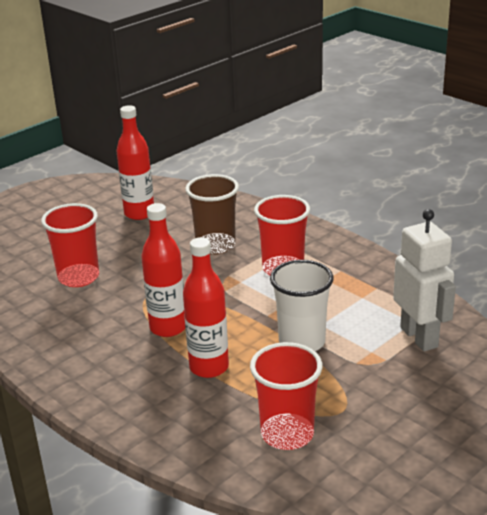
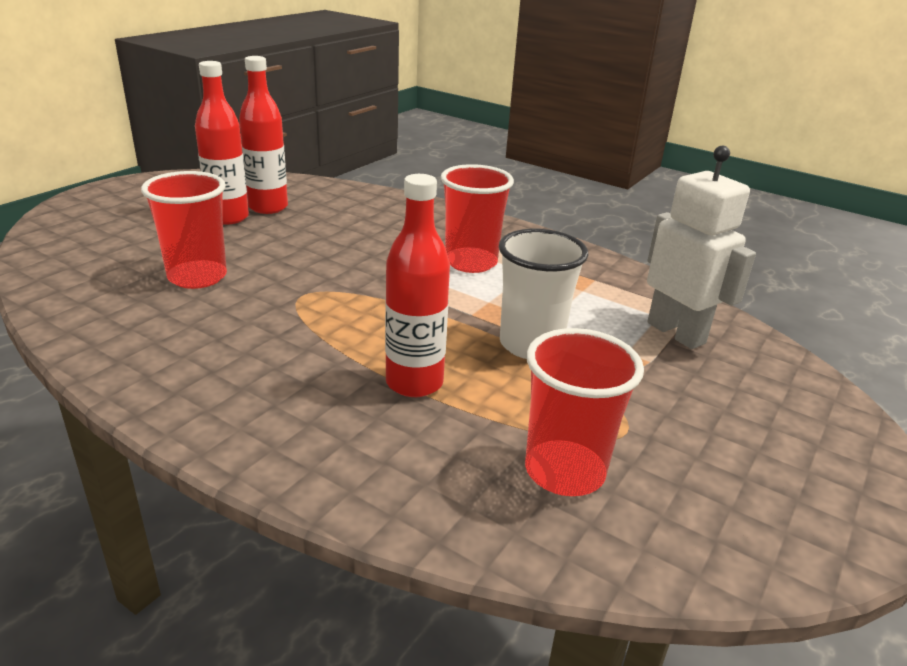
camera: 15 degrees left, 0 degrees up
(168, 328) = (340, 334): red bottle -> red bottle (228, 217)
(215, 245) = (376, 239): brown cup -> none

